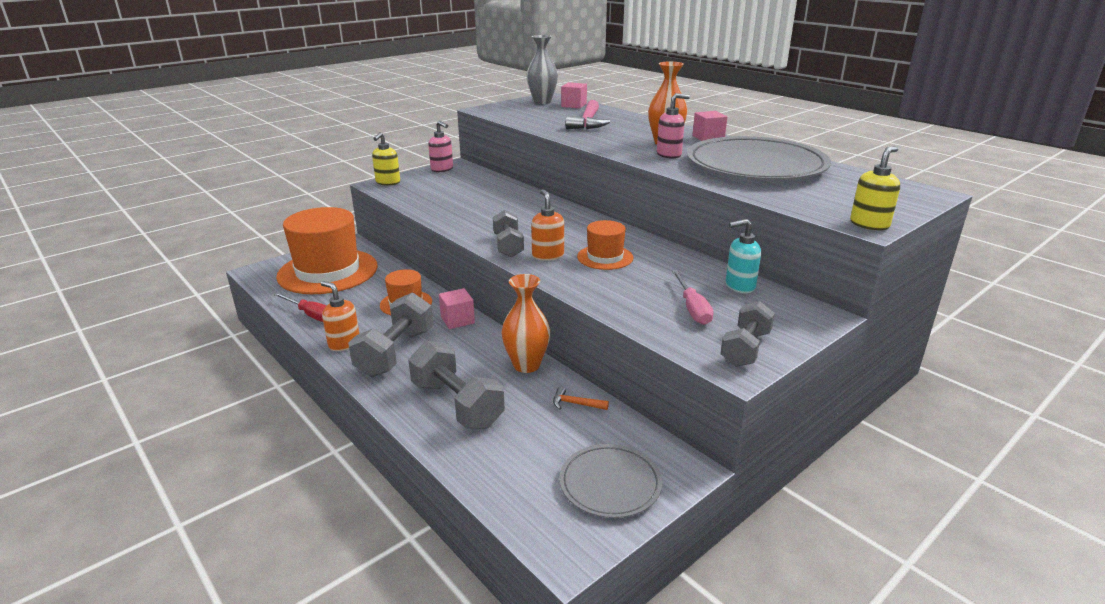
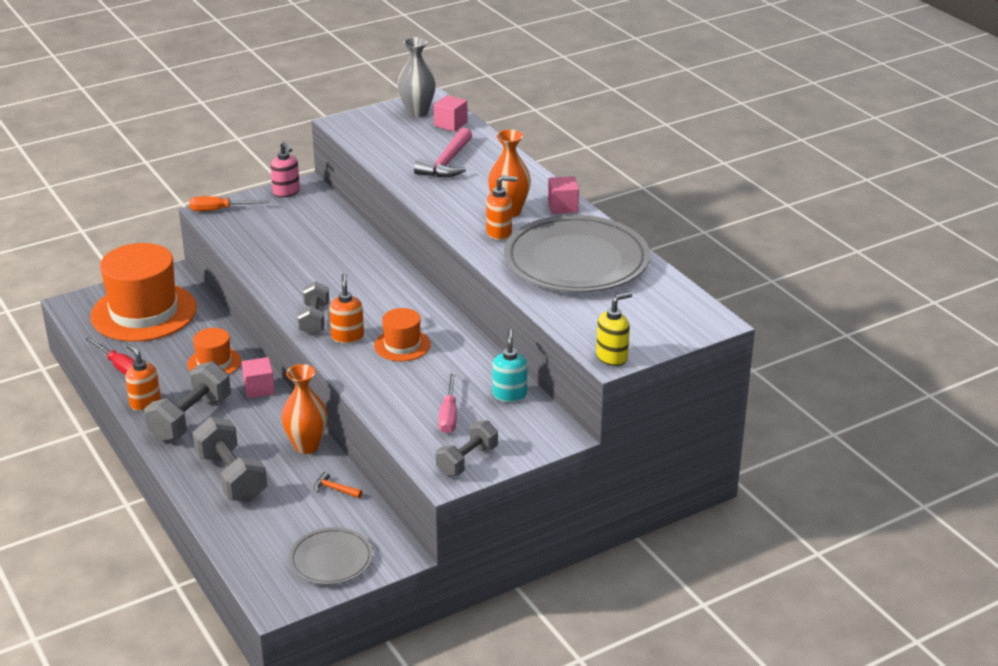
camera: 10 degrees right, 5 degrees up
(388, 182) = (220, 210): yellow soap dispenser -> orange screwdriver
(669, 155) = (499, 233): pink soap dispenser -> orange soap dispenser
(739, 286) = (509, 395): turquoise soap dispenser -> turquoise soap dispenser turned 90 degrees clockwise

